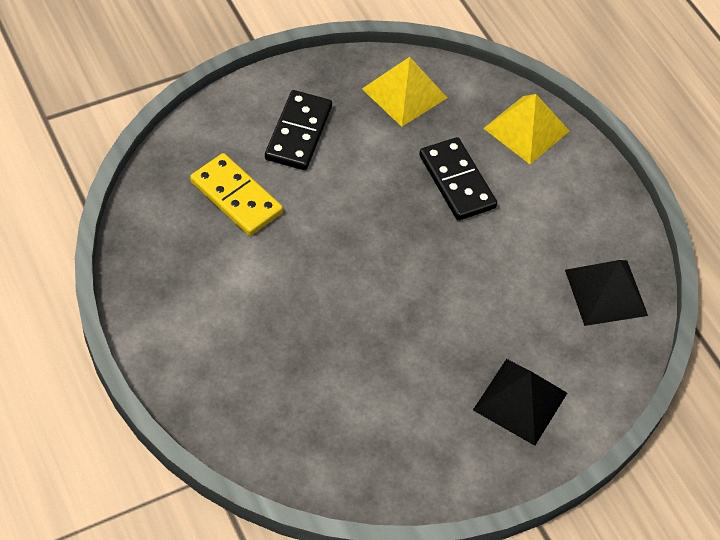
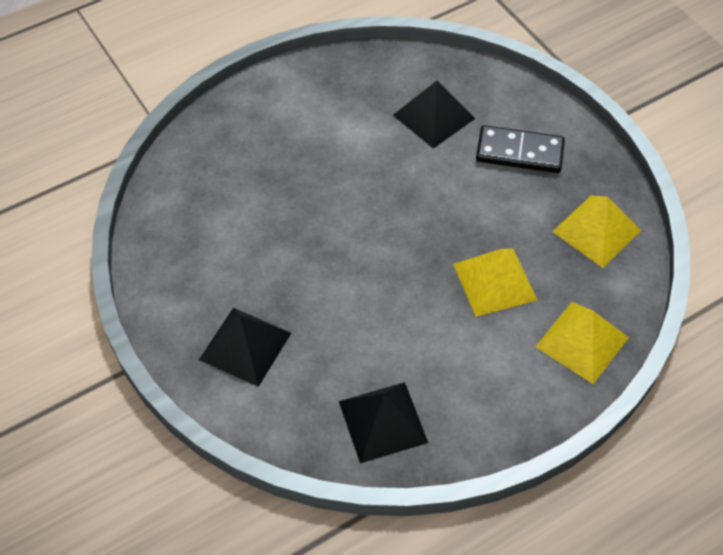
camera: 90 degrees right, 0 degrees up
(236, 197) = (434, 116): yellow domino -> black pyramid
(456, 181) = (494, 281): black domino -> yellow pyramid

